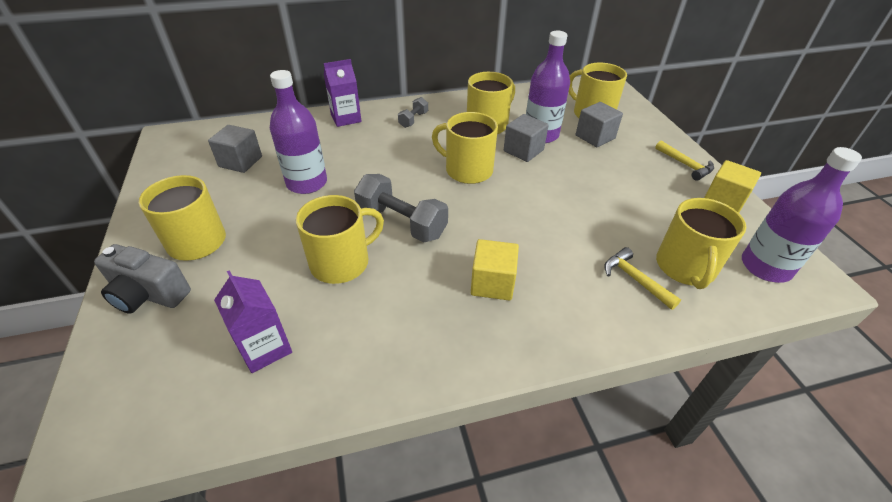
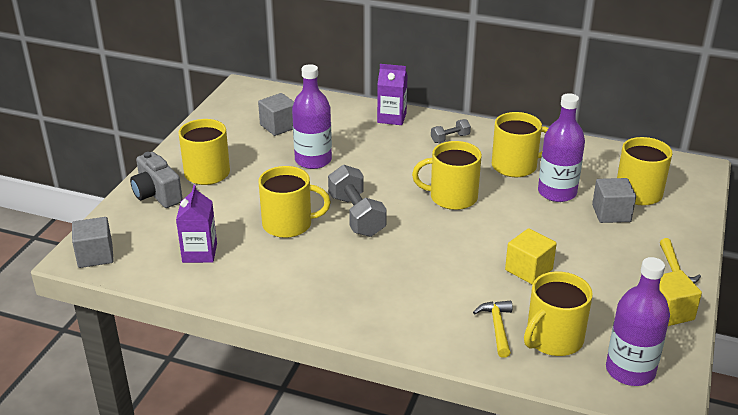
camera: 35 degrees right, 10 degrees down
(467, 170) = (452, 197): yellow mug -> yellow mug turned 60 degrees counterclockwise
(492, 283) = (381, 281): yellow cube -> yellow cube (528, 270)
(523, 150) = (522, 200): grey cube -> grey cube (95, 255)

